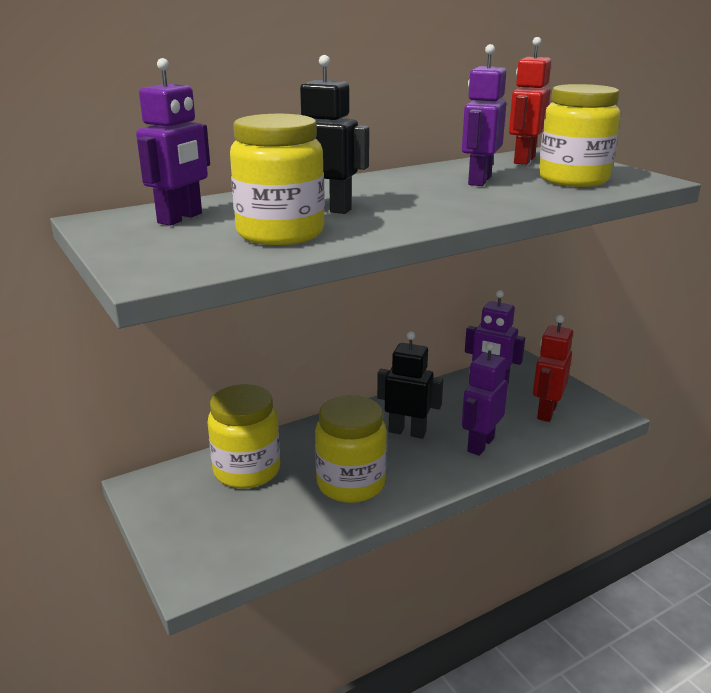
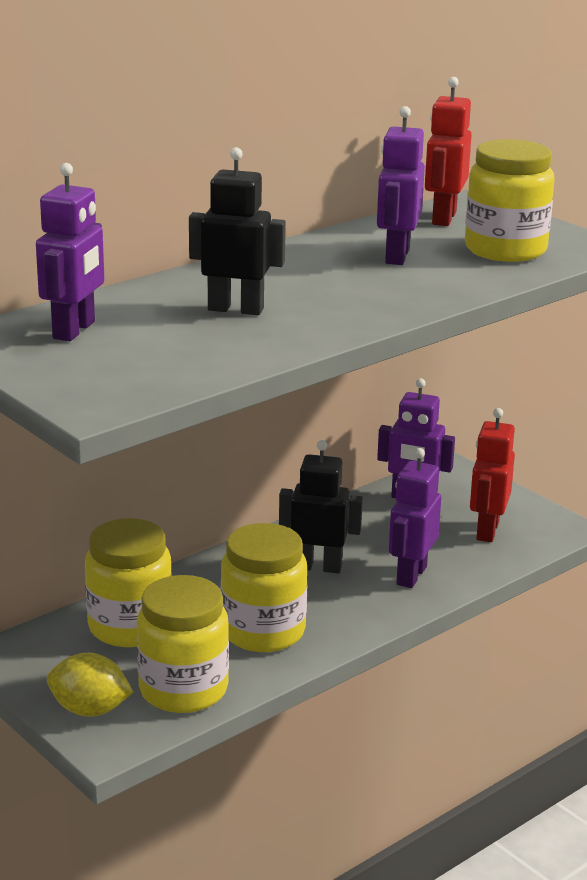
camera: 10 degrees left, 0 degrees up
(188, 543) = (90, 710): none -> yellow lemon
(280, 233) = (200, 346): yellow jar -> yellow jar (183, 690)

